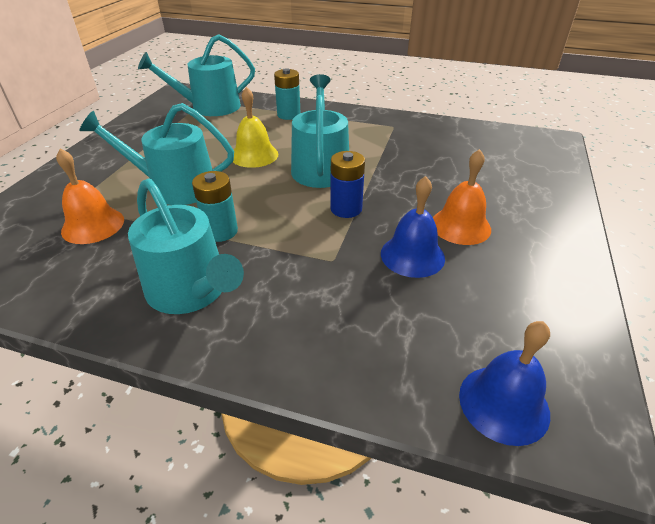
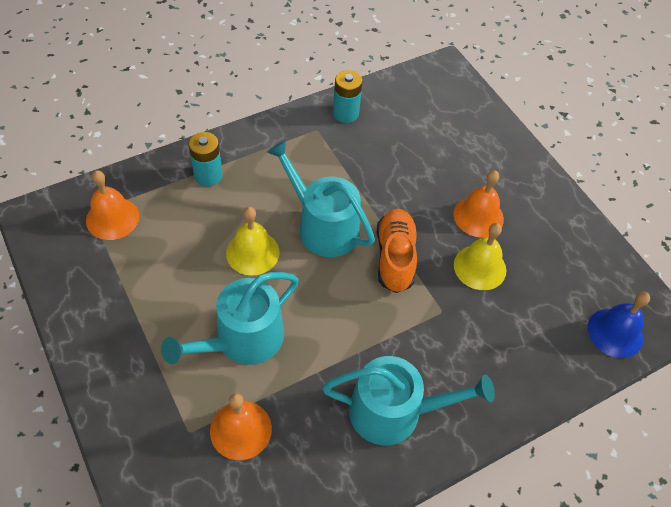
camera: 50 degrees left, 15 degrees up
(209, 107) = (112, 218): turquoise watering can -> orange bell
(220, 231) = (342, 351): turquoise battery -> turquoise battery (345, 113)
(346, 209) = (395, 257): blue battery -> orange shoe
(412, 255) = (480, 267): blue bell -> yellow bell

